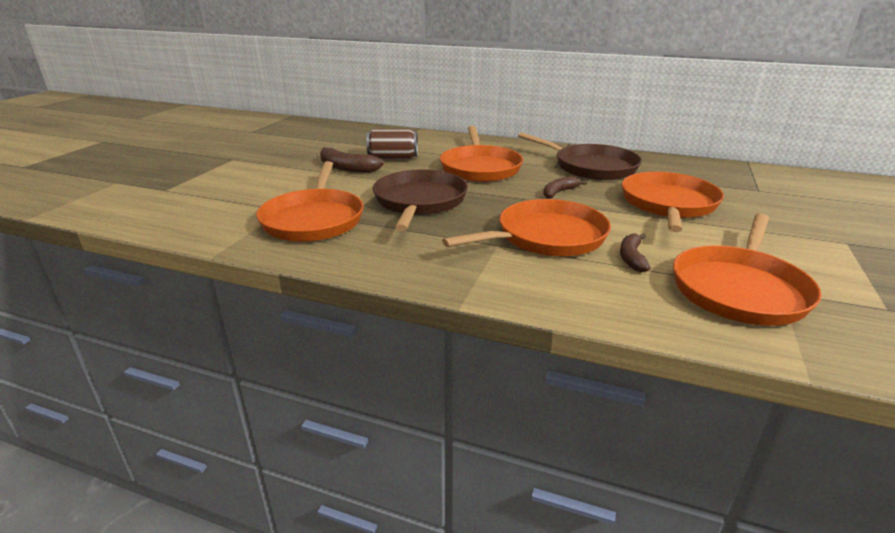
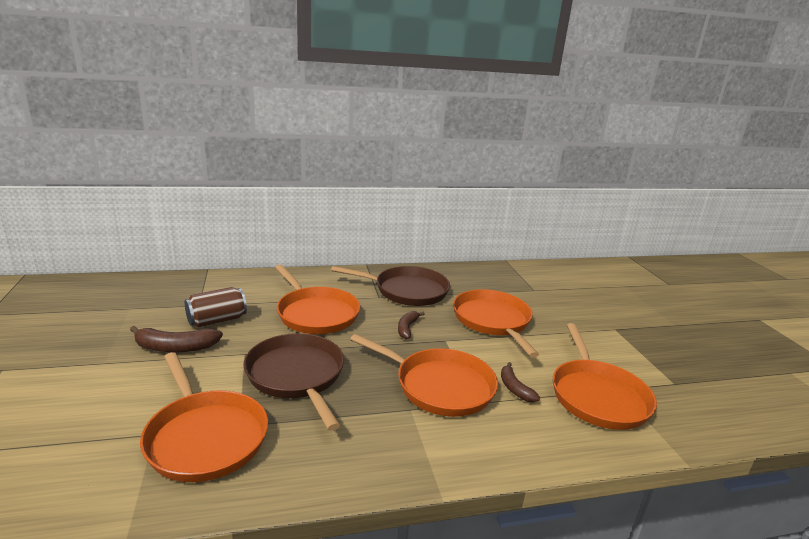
camera: 35 degrees left, 5 degrees down
(546, 237) = (440, 386): orange pan -> orange pan turned 90 degrees clockwise

